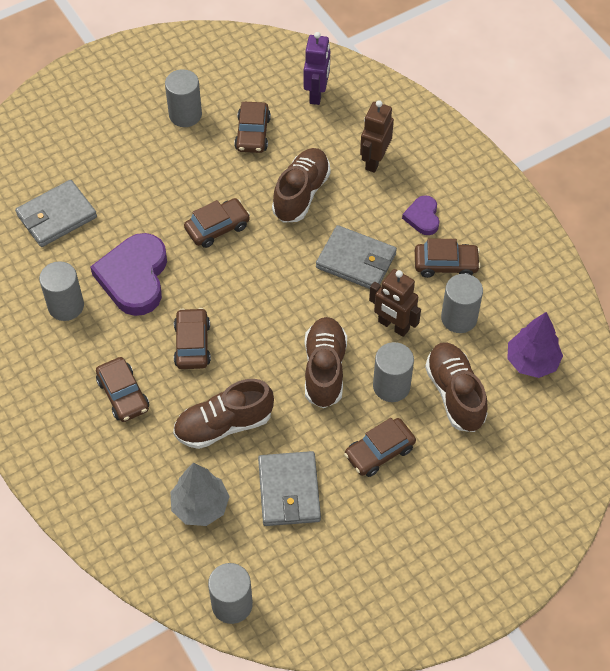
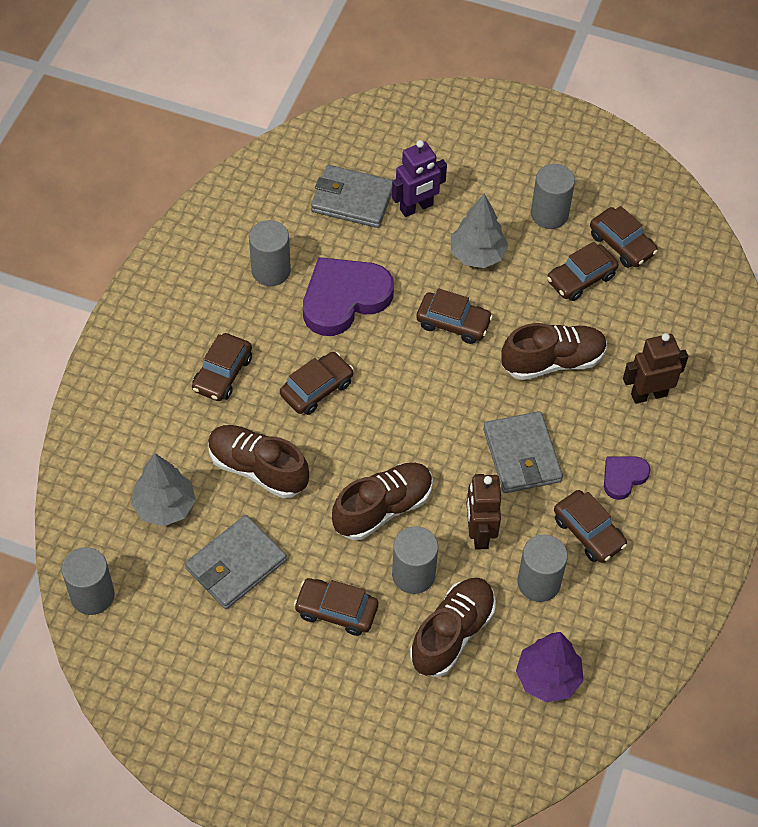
camera: 50 degrees right, 0 degrees up
(177, 176) = (477, 255): none -> grey tree
(248, 93) = (622, 244): none -> brown car
(317, 94) = (677, 297): purple robot -> purple robot (416, 207)

